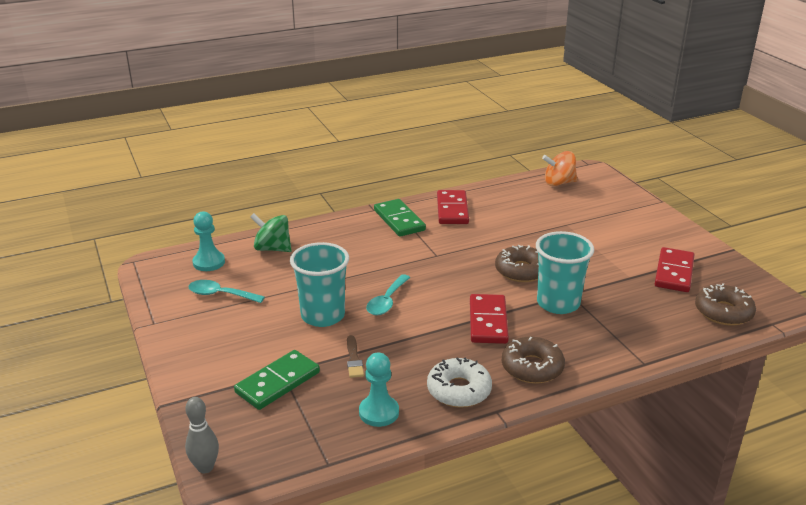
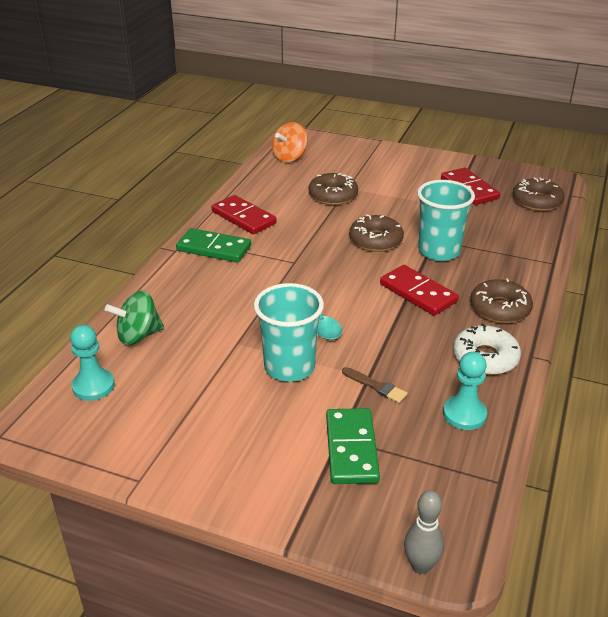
camera: 45 degrees left, 5 degrees up
(220, 294) = (161, 409): turquoise spoon -> none
(544, 225) = (333, 196): none -> brown donut

